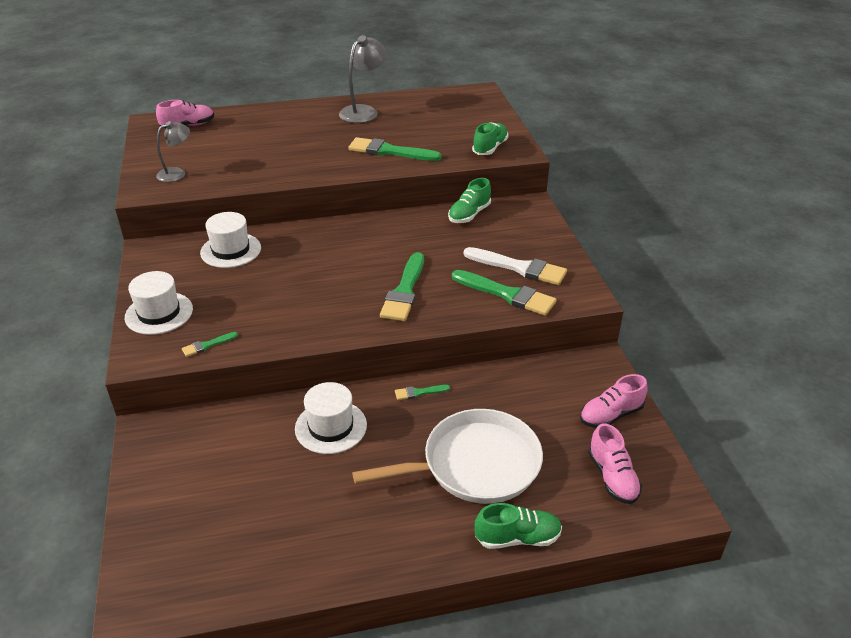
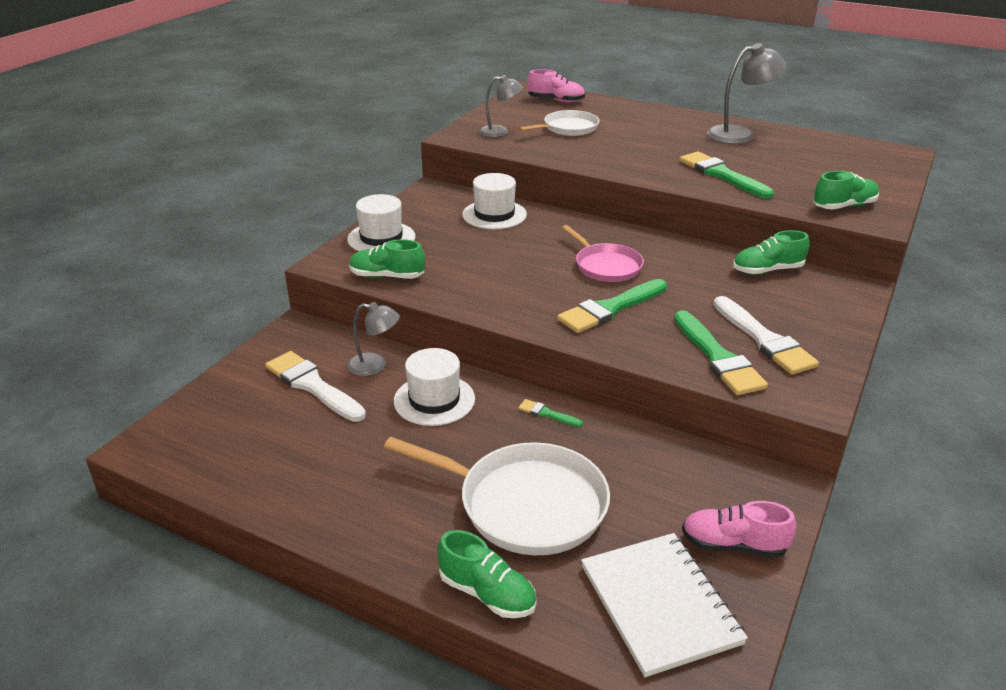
camera: 40 degrees right, 5 degrees down
(207, 345) = (387, 276): green brush -> green shoe
(221, 470) = (312, 385): none -> white brush
(230, 149) = (568, 128): none -> white pan
(253, 425) = (375, 366): none -> grey lamp
(364, 258) = (606, 266): none -> pink pan
(612, 477) = (659, 604): pink shoe -> white notebook

